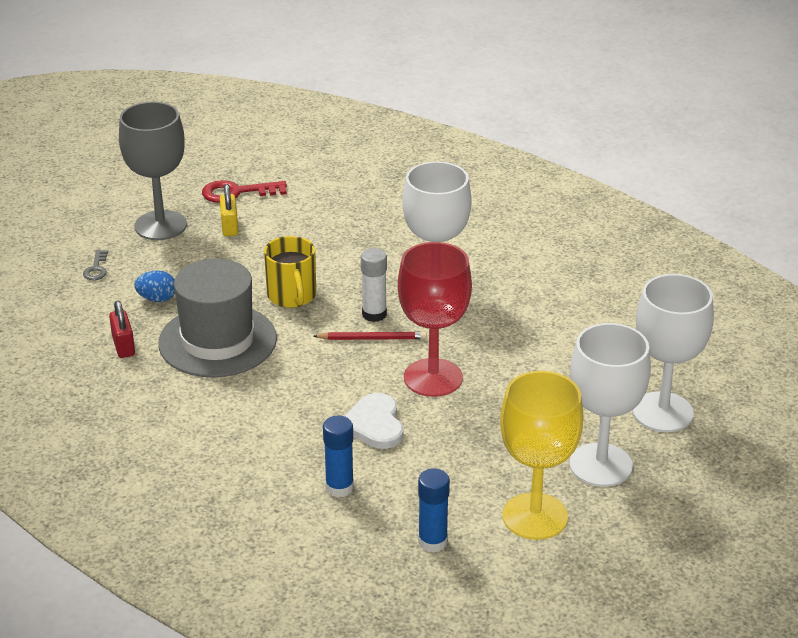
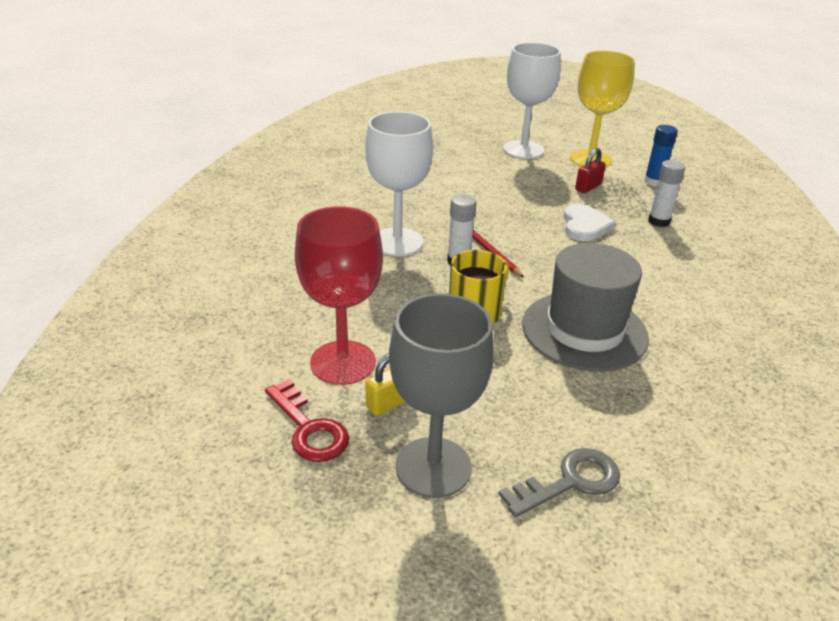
camera: 120 degrees left, 0 degrees up
(96, 268) = (569, 482): grey key -> grey key, size x1.76
(123, 346) = (660, 388): red padlock -> red padlock (588, 187)
(157, 299) = (569, 399): blue egg -> none
(339, 487) = (658, 221): blue glue stick -> white glue stick
(374, 424) = (585, 225): white heart -> white heart turned 45 degrees counterclockwise
(433, 378) = (508, 216): red goblet -> red goblet (343, 363)
(662, 412) = (453, 141): white goblet -> none

